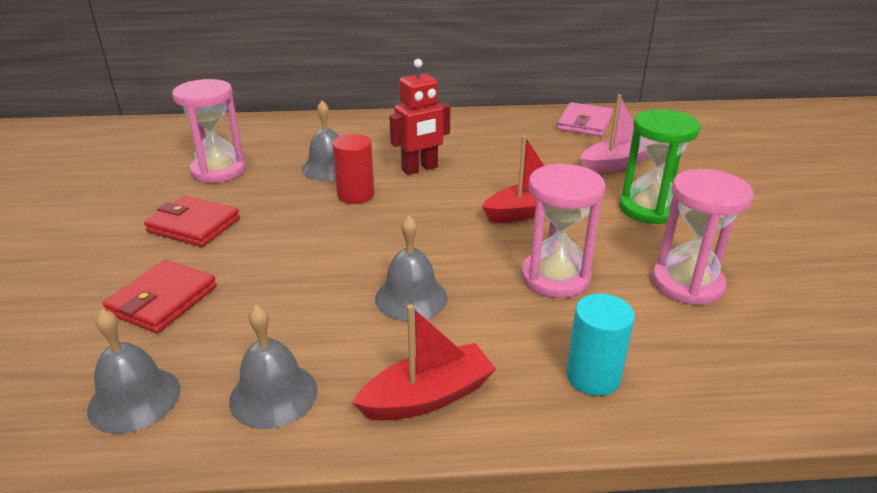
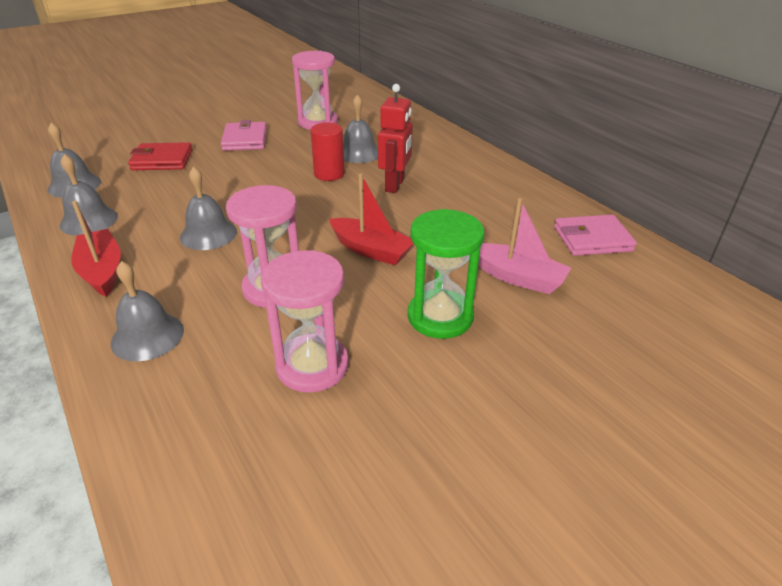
camera: 60 degrees right, 5 degrees up
(194, 225) = (245, 140): red wallet -> pink wallet
(420, 169) = (395, 185): red robot -> red robot turned 105 degrees counterclockwise
(428, 397) = (102, 271): red boat -> red boat turned 150 degrees counterclockwise
(593, 376) = (147, 336): turquoise cylinder -> grey bell

